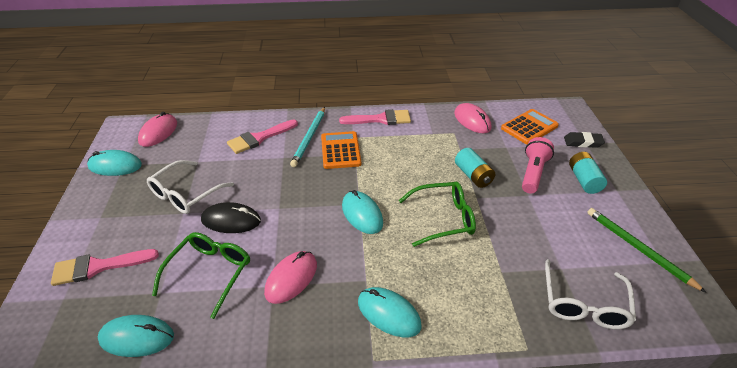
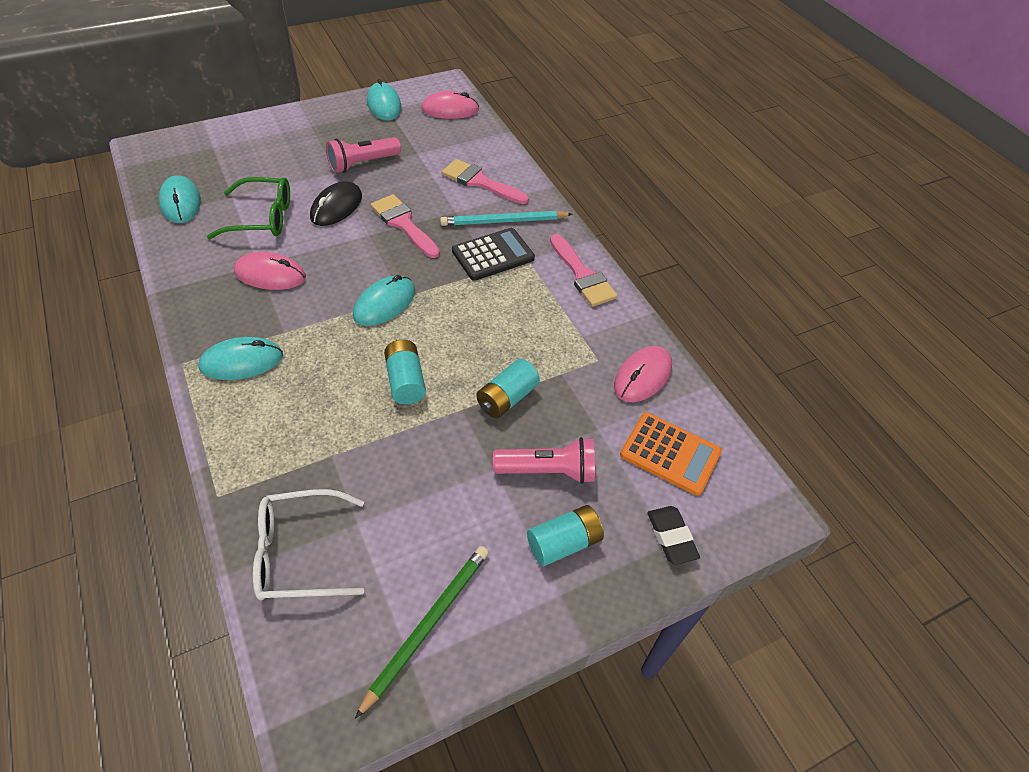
camera: 65 degrees right, 10 degrees up
(98, 267) = (251, 150): pink brush -> pink brush (403, 224)
(186, 194) = (362, 164): white glasses -> pink flashlight
(231, 220) = (336, 207): black mouse -> black mouse turned 45 degrees clockwise
(340, 150) = (493, 255): orange calculator -> black calculator
(388, 314) = (241, 361): turquoise mouse -> turquoise mouse turned 60 degrees clockwise
(443, 219) = (405, 381): green glasses -> turquoise battery

